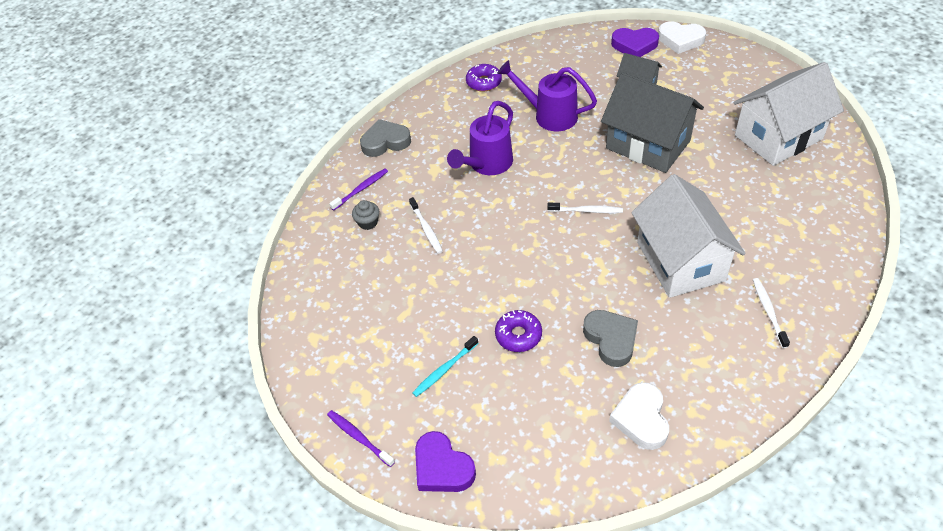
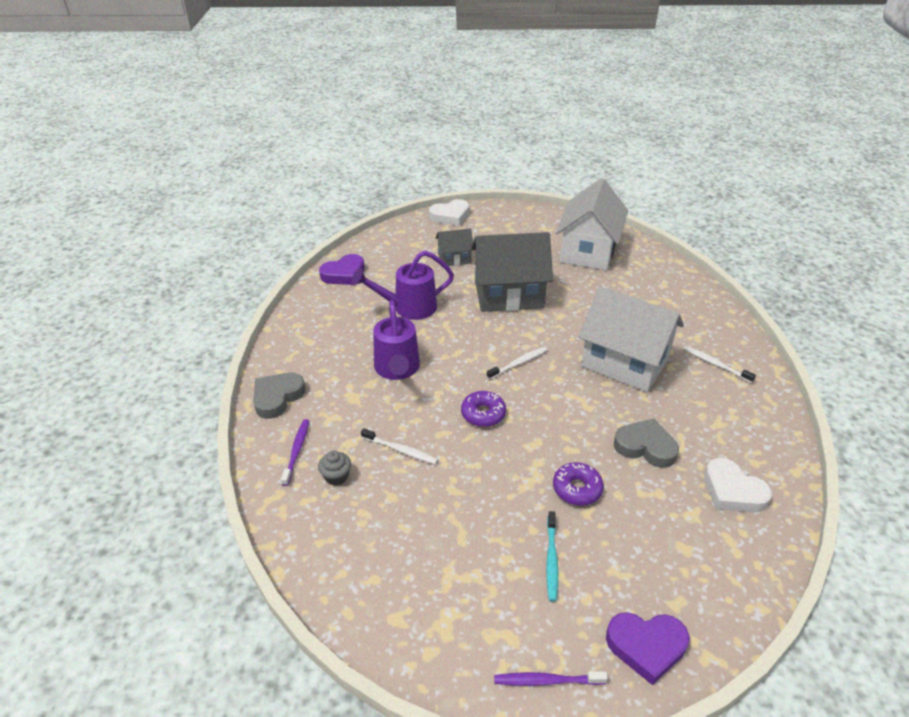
camera: 45 degrees left, 10 degrees down
(484, 82) = (322, 307): purple donut -> purple donut (483, 414)
(634, 45) = (420, 232): purple heart -> purple heart (344, 274)

